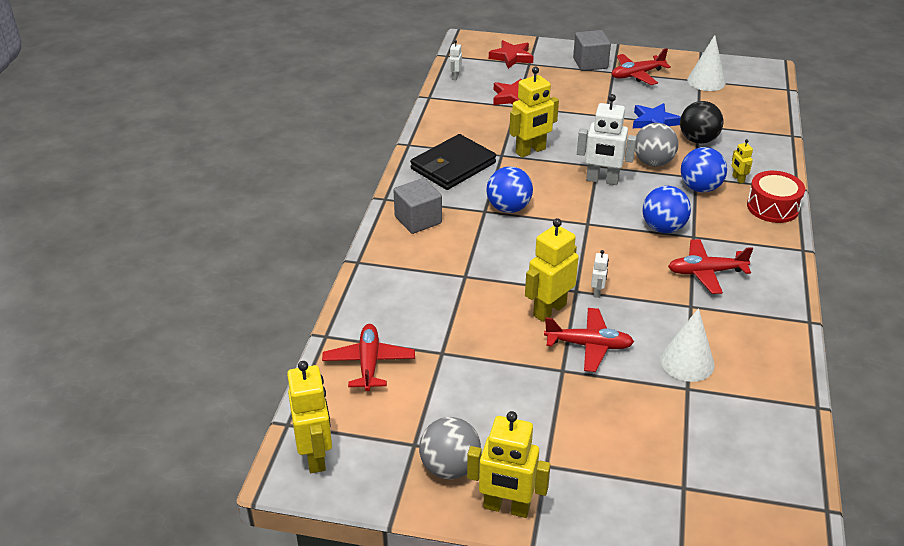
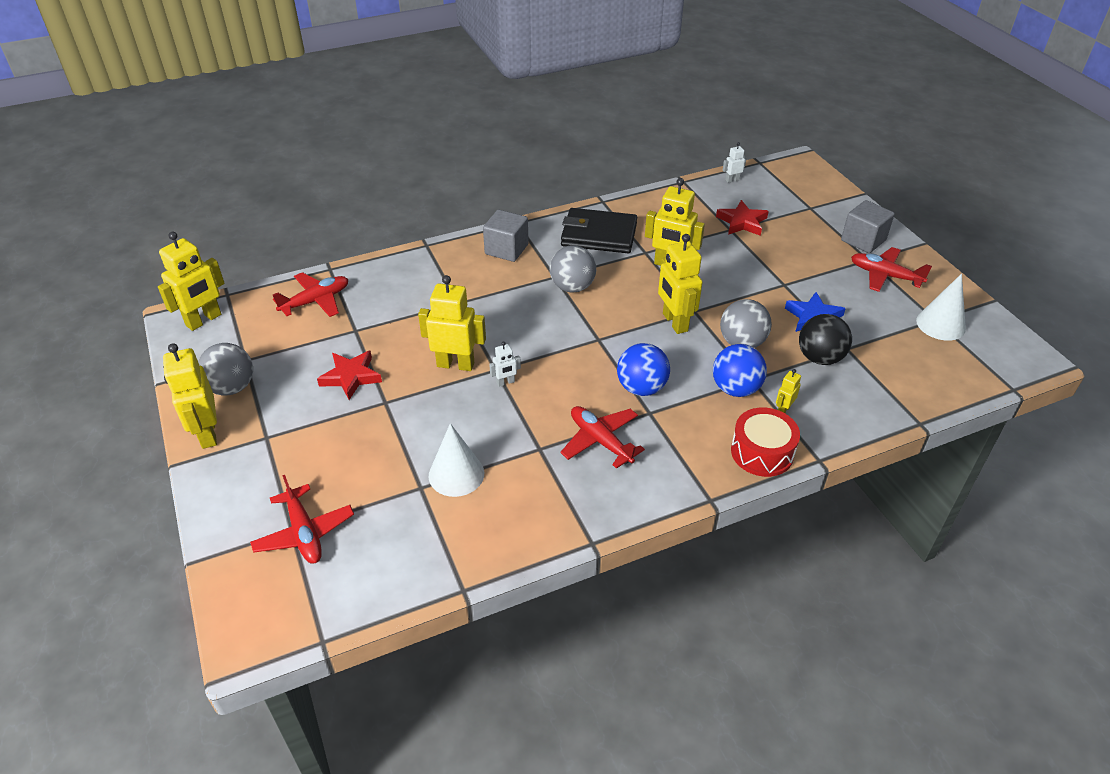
camera: 55 degrees right, 5 degrees up
(508, 208) = (572, 287): blue ball -> grey ball
(512, 57) = (807, 194): red star -> red star (351, 377)
(589, 345) = (429, 405): red plane -> red plane (304, 533)
(602, 180) = (674, 322): white robot -> yellow robot

